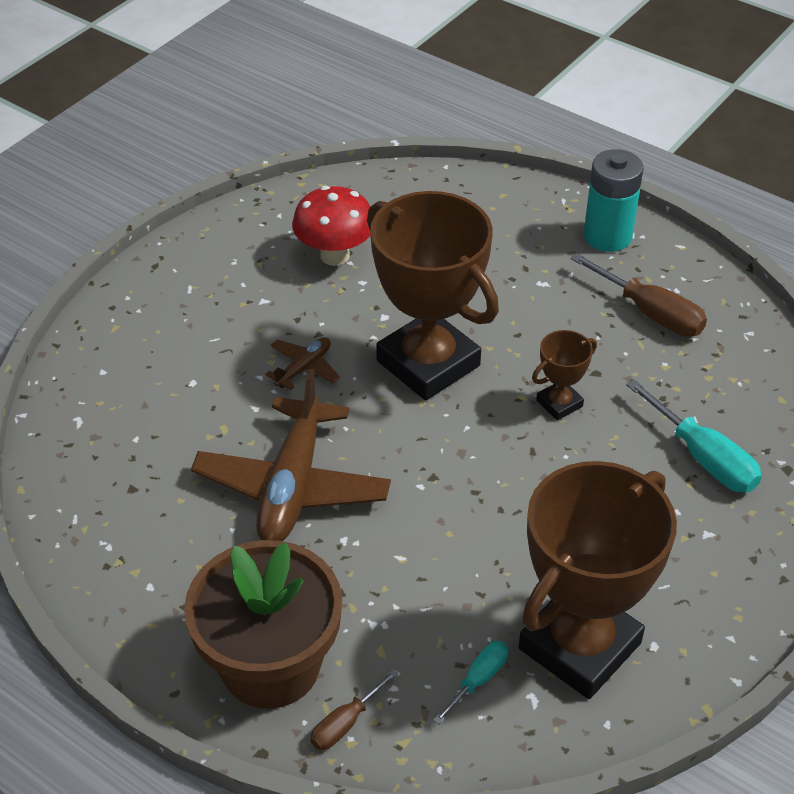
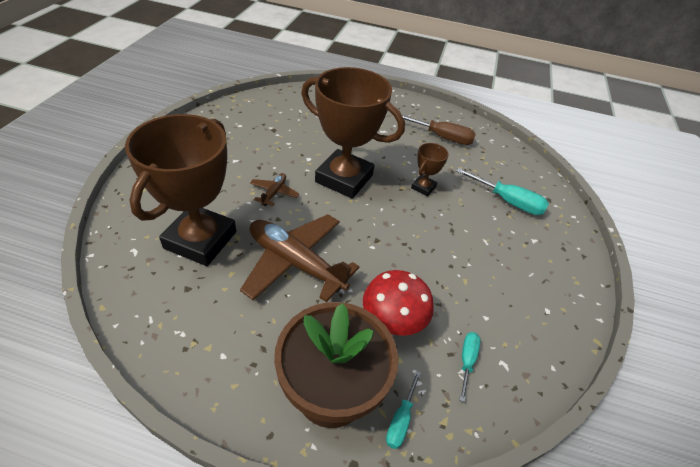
camera: 25 degrees left, 0 degrees up
(292, 486) = (295, 263): brown plane -> brown plane turned 135 degrees clockwise
(335, 255) = (267, 132): red mushroom -> red mushroom (392, 323)
(345, 723) = (400, 420): brown screwdriver -> turquoise screwdriver
(580, 646) = (510, 322): brown trophy -> brown trophy (200, 240)
(607, 236) = (402, 106): turquoise battery -> none

